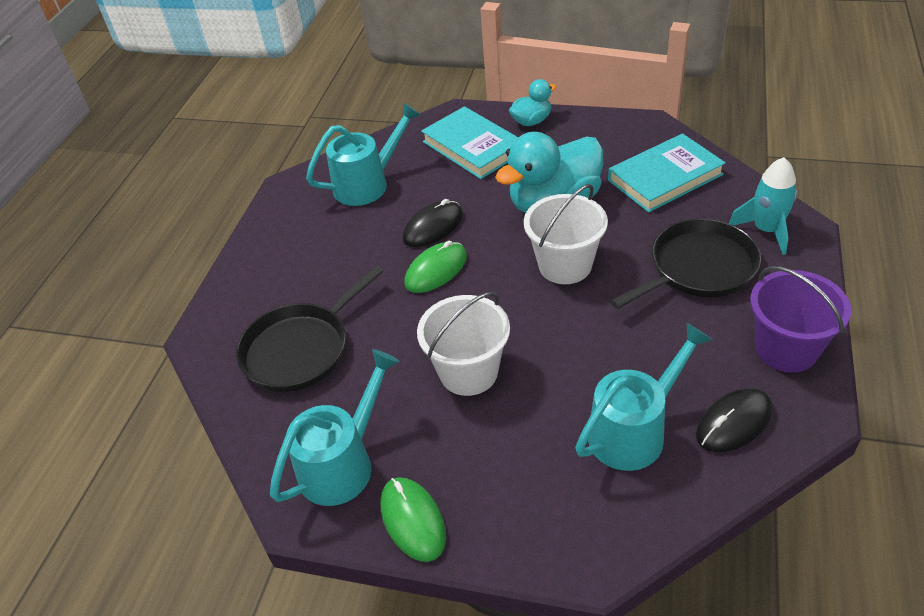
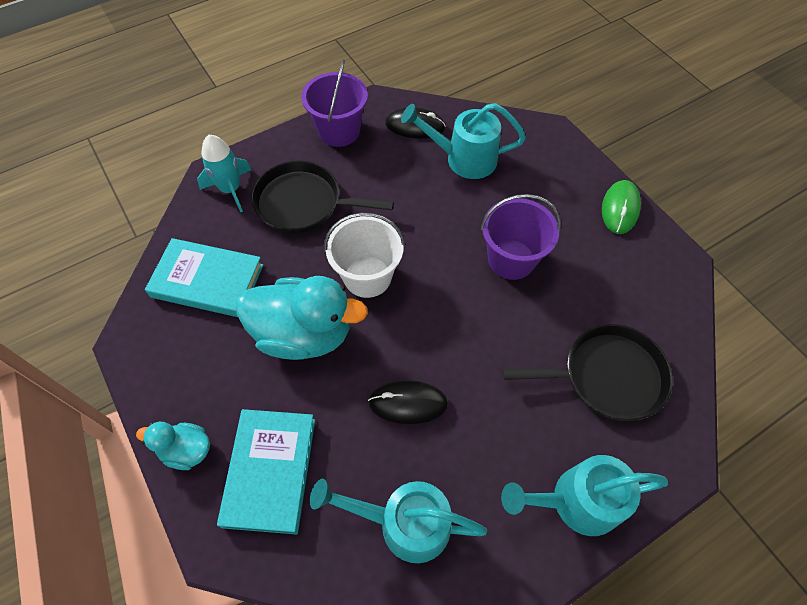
camera: 140 degrees left, 15 degrees up
(344, 462) = (635, 268): turquoise watering can -> turquoise watering can (575, 501)
(436, 270) = (450, 356): green mouse -> none
(468, 372) = (511, 259): white bucket -> purple bucket

